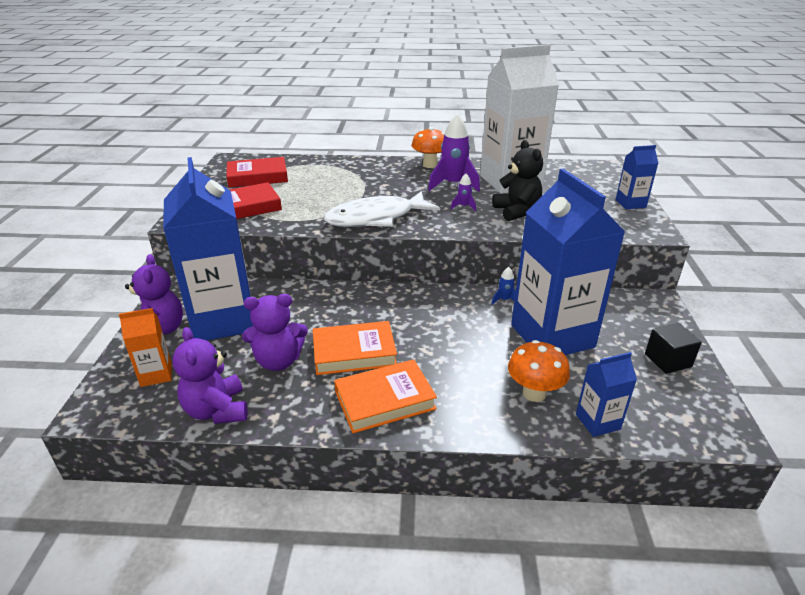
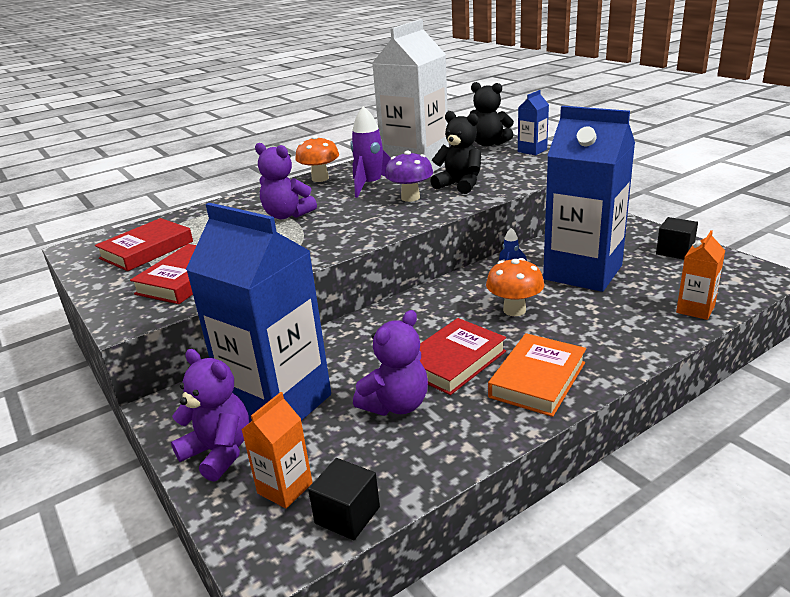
camera: 35 degrees left, 5 degrees down
(158, 412) = (347, 515): none -> black cube
(217, 410) = (405, 475): purple teddy bear -> purple teddy bear (287, 215)
(354, 352) = (454, 361): orange book -> red book
(376, 218) = (347, 235): white fish -> none
(463, 207) = (410, 198): purple rocket -> purple mushroom
(534, 393) = (631, 314): orange mushroom -> orange mushroom (514, 310)
(598, 422) = (695, 309): blue carton -> orange carton
(603, 183) = (489, 144): none -> black teddy bear

